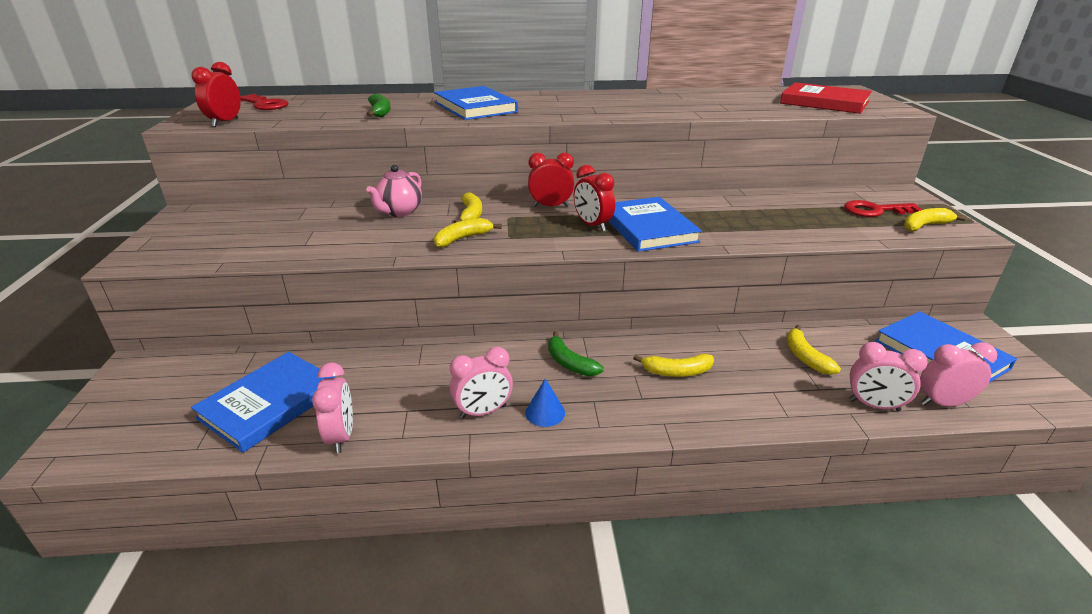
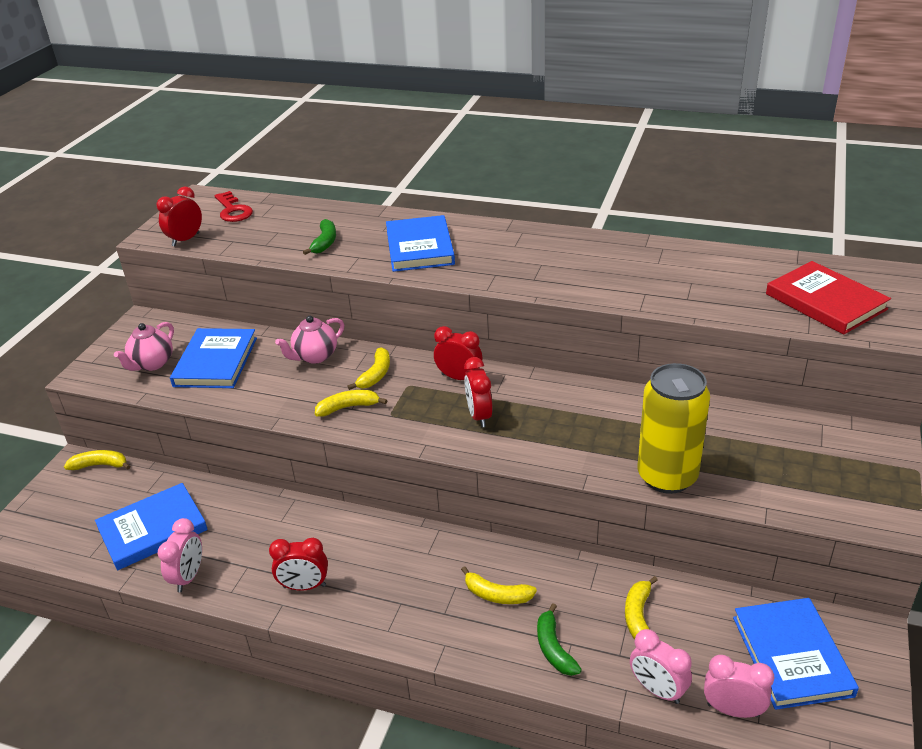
camera: 25 degrees right, 5 degrees up
(217, 241) = (152, 364): none -> pink teapot
(483, 411) = (304, 586): pink clock -> red clock
(545, 412) = (352, 602): blue cone -> none
(569, 363) = (406, 556): green banana -> green banana (554, 648)
(648, 228) = (531, 432): blue book -> blue book (215, 362)
(785, 235) = (667, 476): none -> yellow can
(875, 210) = (813, 462): red key -> none
(925, 226) = (847, 501): yellow banana -> yellow banana (100, 465)

